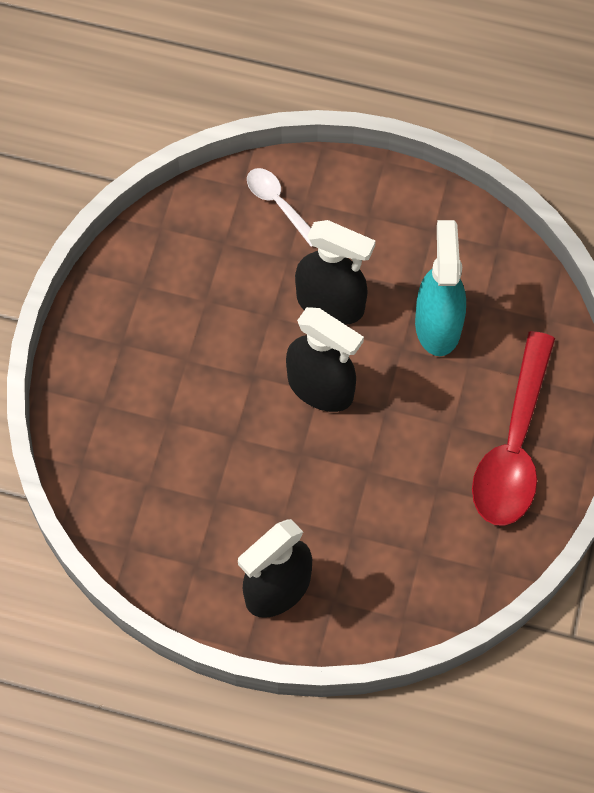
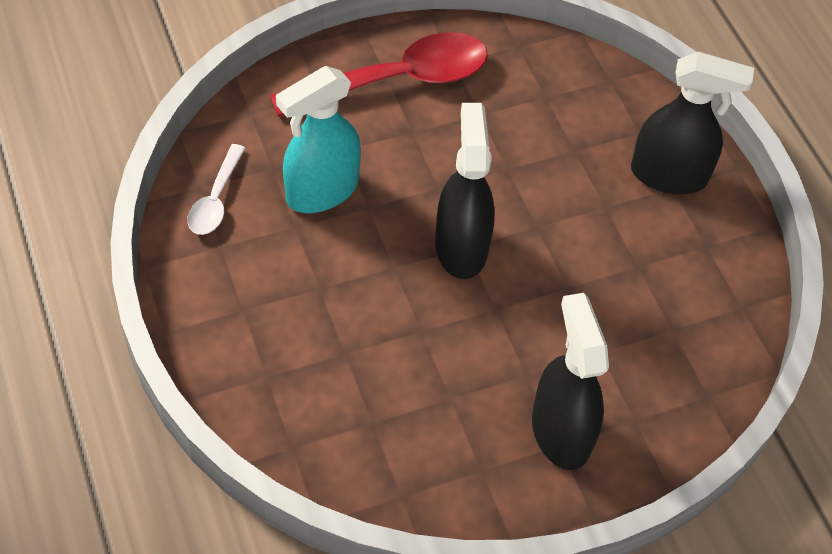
camera: 130 degrees left, 10 degrees down
(278, 204) = (288, 399): white spoon -> white spoon (216, 200)
(331, 304) = (367, 287): black spray bottle -> black spray bottle (560, 431)

